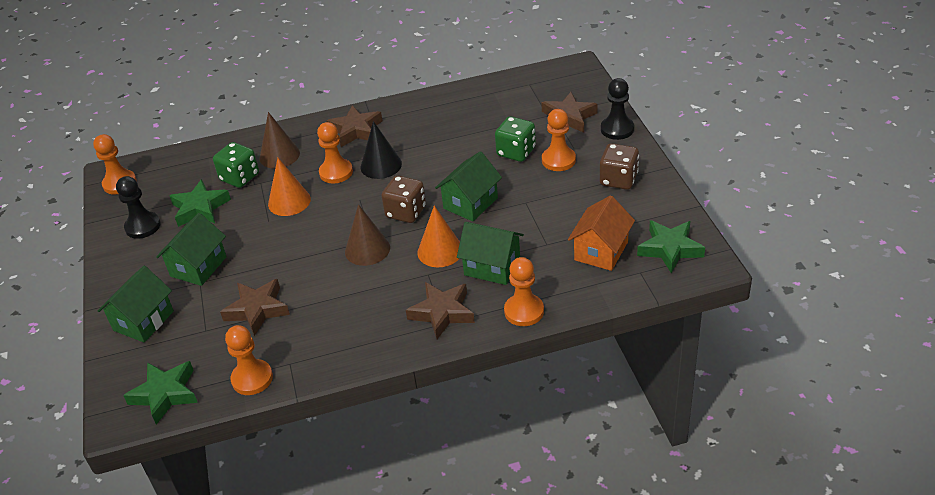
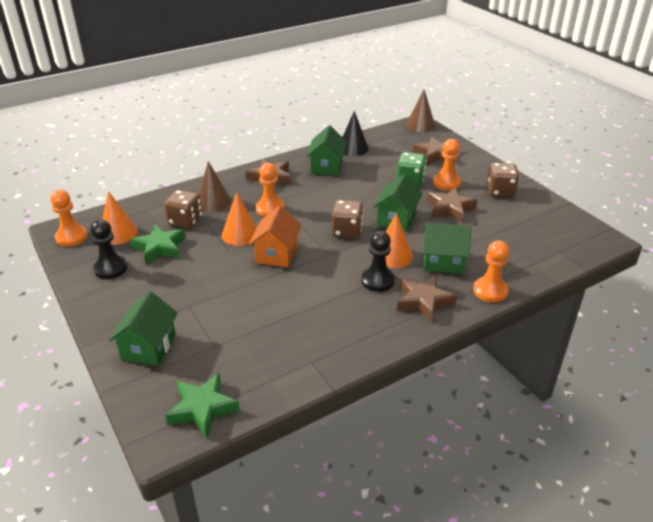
camera: 20 degrees left, 5 degrees down
(166, 184) = (118, 233): none -> orange cone
(198, 266) = (181, 294): green house -> green house (326, 166)
(240, 177) = (185, 221): green dice -> brown dice
(252, 378) = (283, 380): orange pawn -> none
(257, 310) = (257, 322): brown star -> brown star (450, 209)
(367, 249) = (330, 262): brown cone -> brown cone (420, 125)
(381, 165) = (306, 200): black cone -> black cone (353, 148)
(601, 251) = (520, 240): orange house -> orange house (276, 254)
(617, 129) = (476, 159): black pawn -> black pawn (377, 280)
(670, 249) = (571, 233): green star -> none

